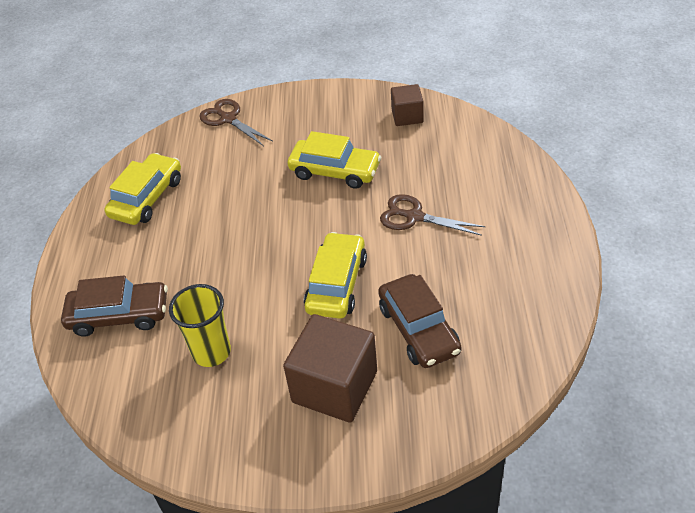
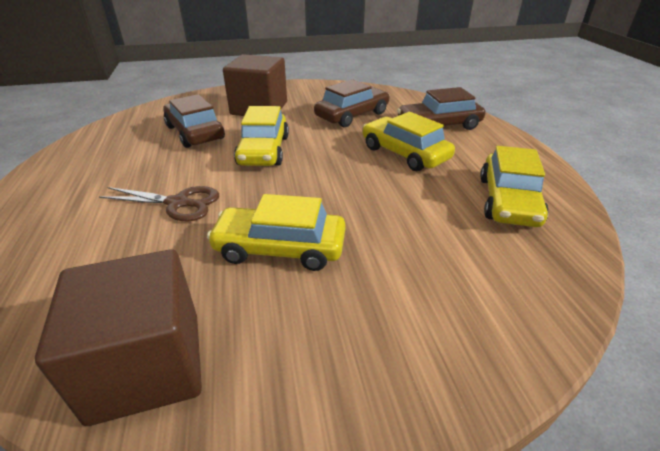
camera: 165 degrees right, 10 degrees down
(191, 265) = (404, 153): none -> yellow car
(211, 352) = (352, 115): yellow cup -> brown car
(228, 119) = (502, 330): brown scissors -> none
(407, 116) = (147, 365): brown cube -> brown cube, size x1.79

